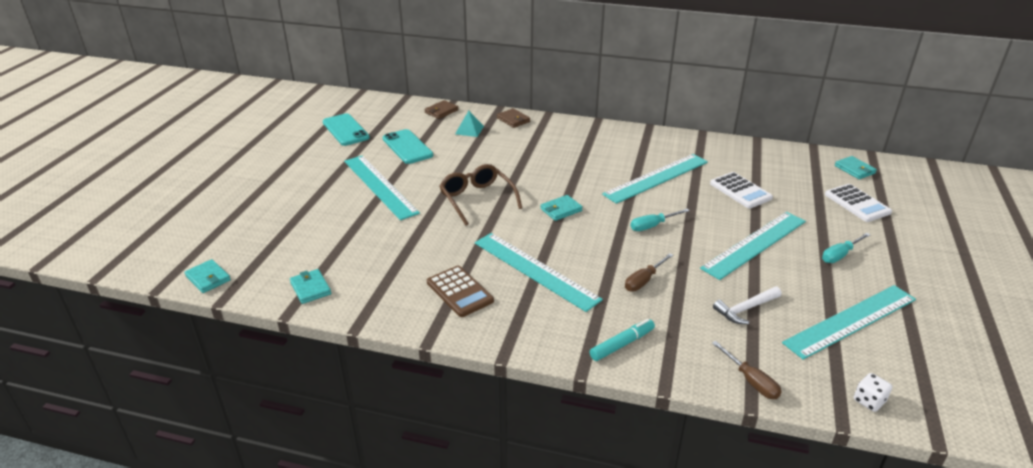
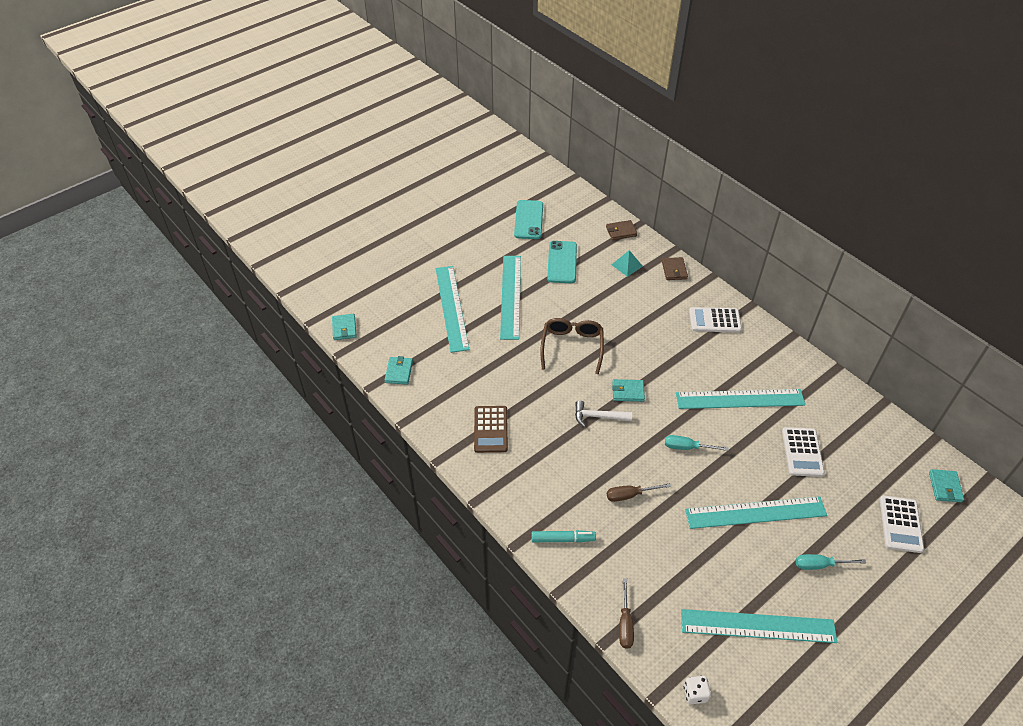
camera: 35 degrees right, 15 degrees up
(535, 270) = (558, 440): turquoise ruler -> turquoise ruler (451, 308)
(580, 138) = (714, 320): none -> white calculator
(745, 309) = (683, 566): white hammer -> white hammer (598, 416)

